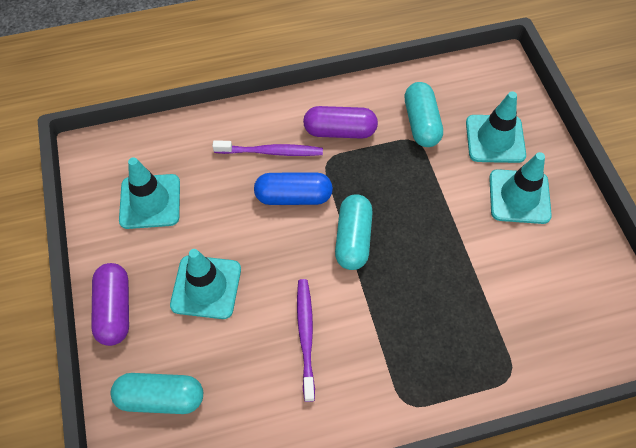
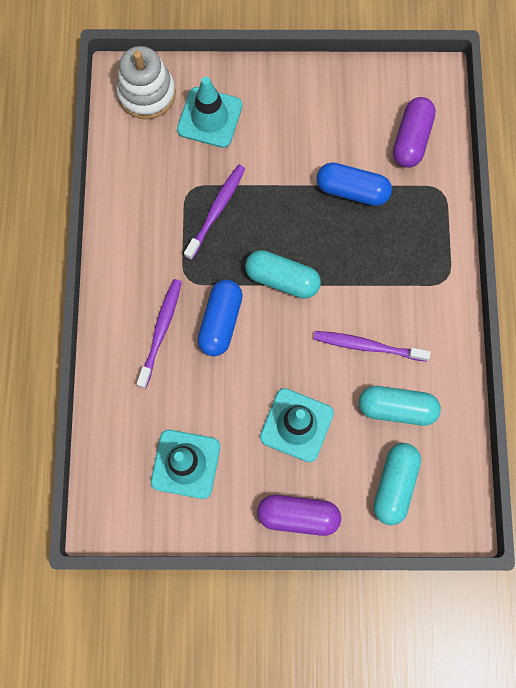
camera: 75 degrees left, 15 degrees up
(340, 131) = (156, 257): purple capsule -> purple capsule (411, 139)
(403, 167) = (216, 210): none -> purple toothbrush
(421, 123) = (170, 178): turquoise capsule -> turquoise capsule (396, 408)
(473, 282) = (352, 190): none -> blue capsule
(495, 85) = (147, 93): none -> white stacking toy
(519, 197) = (278, 120): turquoise traffic cone -> none

